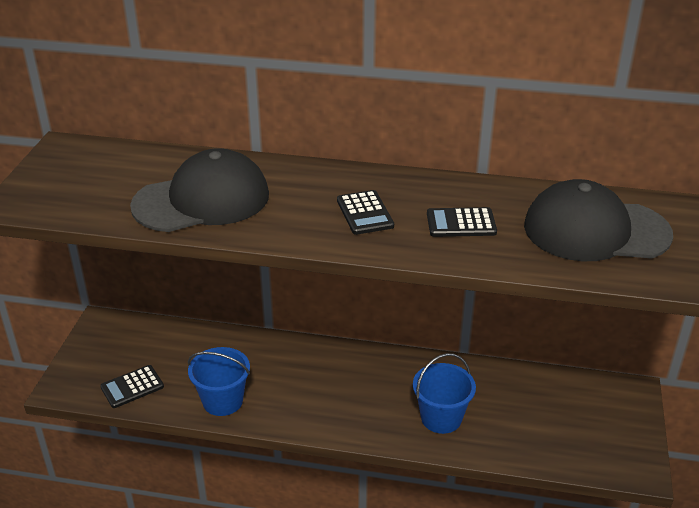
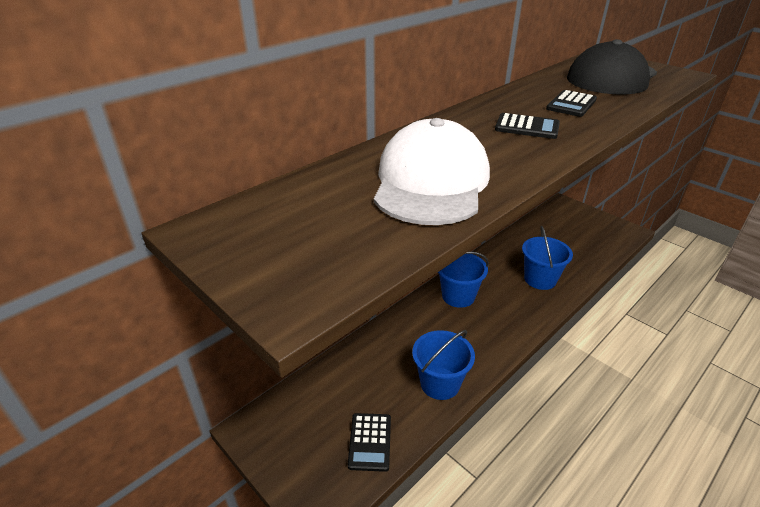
camera: 55 degrees left, 0 degrees up
(202, 200) = (431, 182): black cap -> white cap
(351, 368) = (458, 296): none -> blue bucket

